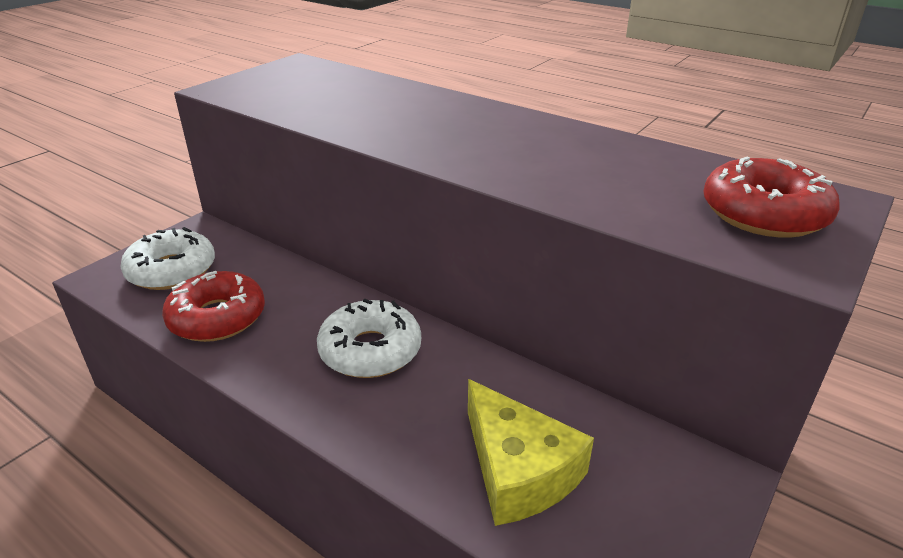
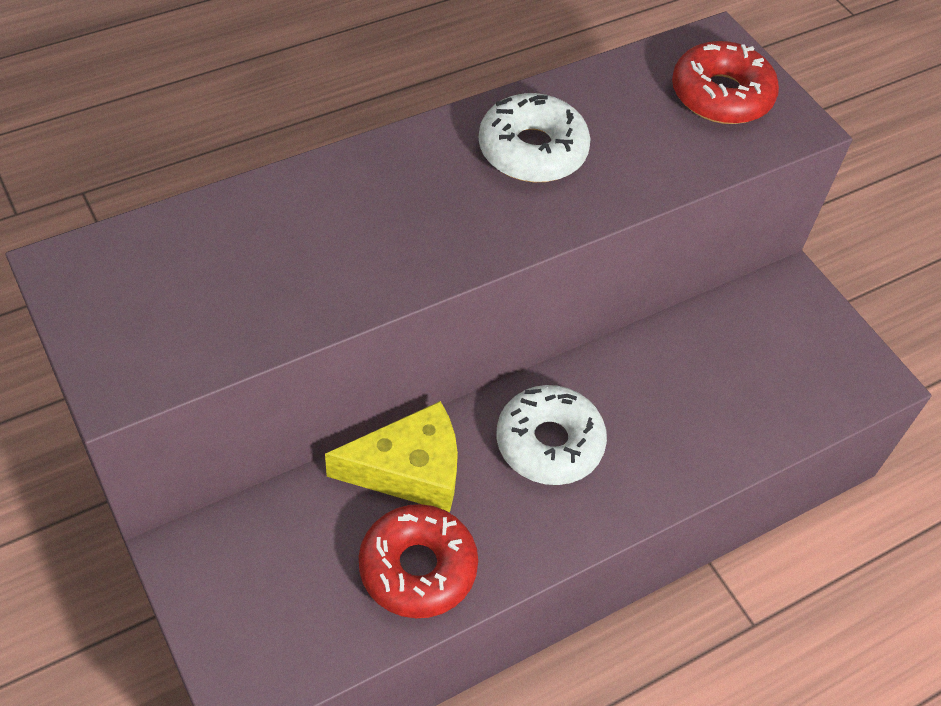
camera: 70 degrees left, 20 degrees up
(172, 270) = (280, 601): white donut -> white donut (532, 150)
(518, 470) = (742, 397): yellow cheese -> yellow cheese (409, 470)

